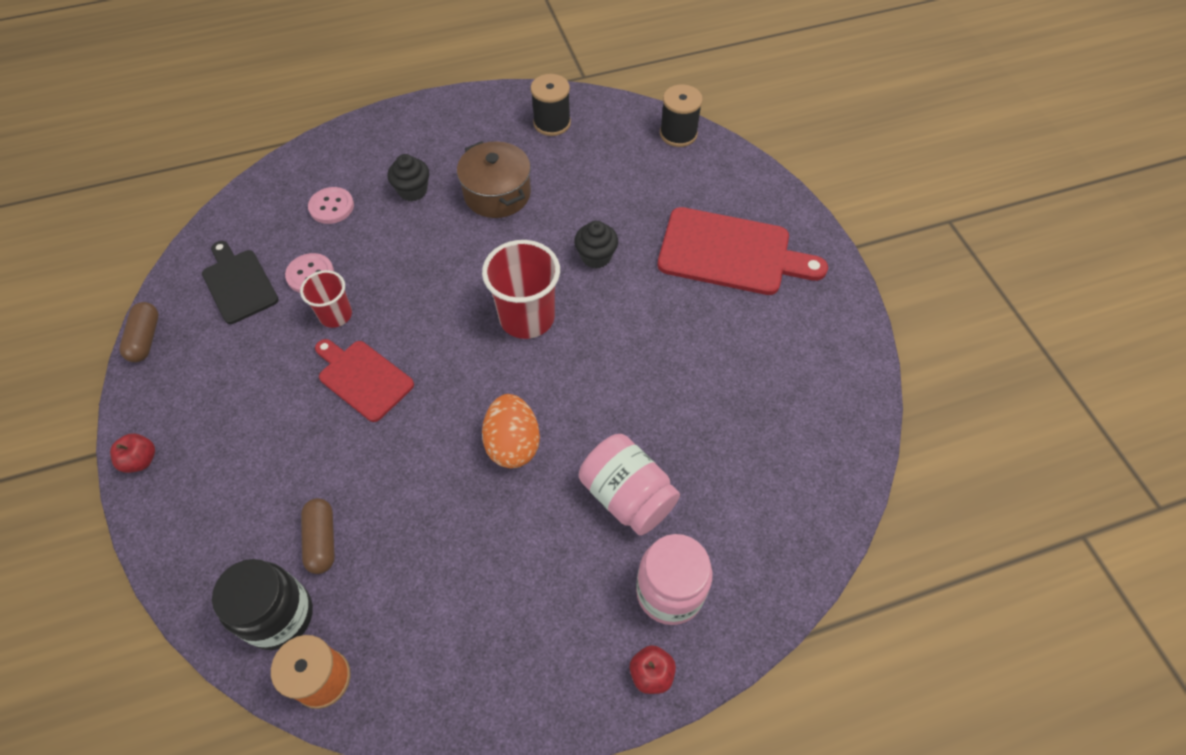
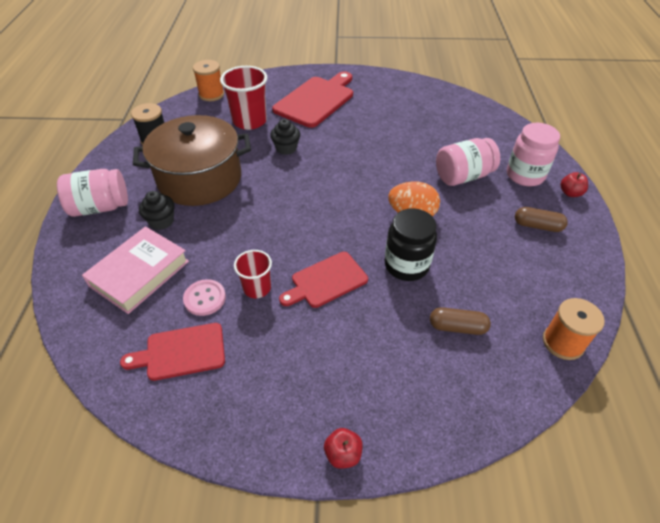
camera: 70 degrees left, 10 degrees down
(145, 339) = (201, 440): brown capsule -> brown capsule (537, 226)
(239, 284) = (181, 352): black cutting board -> red cutting board
(280, 616) = (513, 362): black jar -> black jar (406, 265)
(331, 207) = (139, 273): pink button -> pink book
(418, 131) = (100, 207): none -> pink jar
(497, 194) = (200, 179): brown pot -> brown pot, size x1.62
(527, 317) = (317, 188): red cup -> red cup (249, 121)
(678, 134) = (211, 94): black spool -> orange spool

